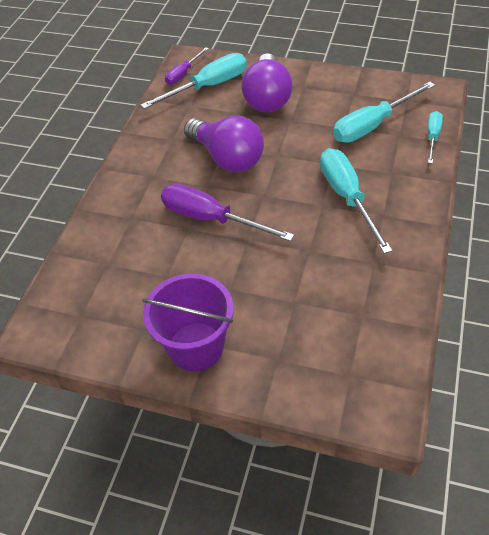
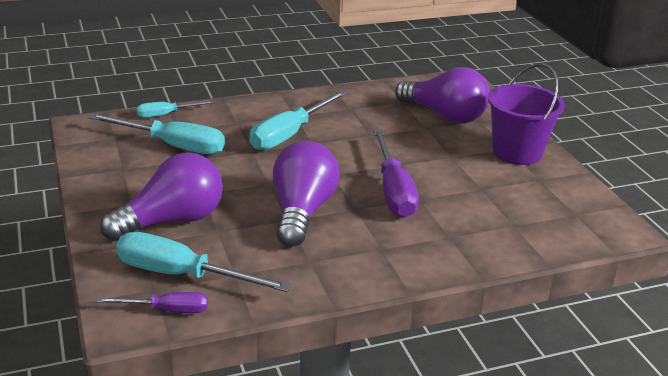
camera: 130 degrees left, 20 degrees down
(308, 334) = (445, 115): none -> purple light bulb

